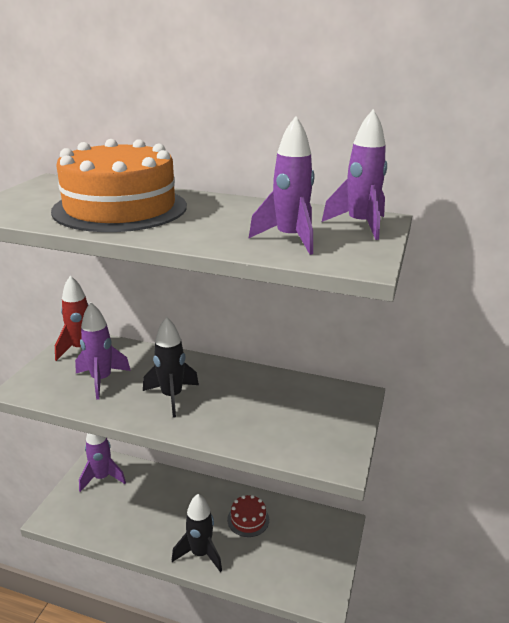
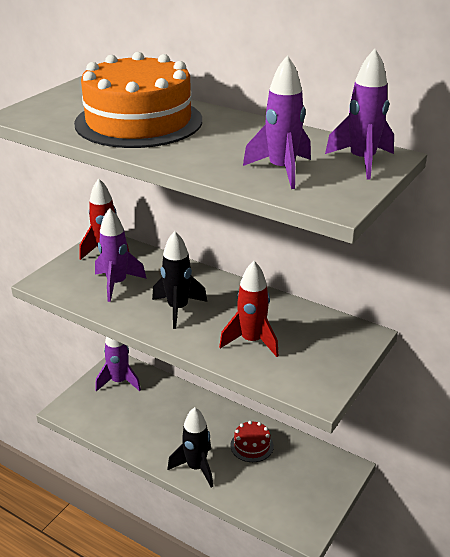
camera: 15 degrees right, 5 degrees up
(256, 418) = (251, 341): none -> red rocket

